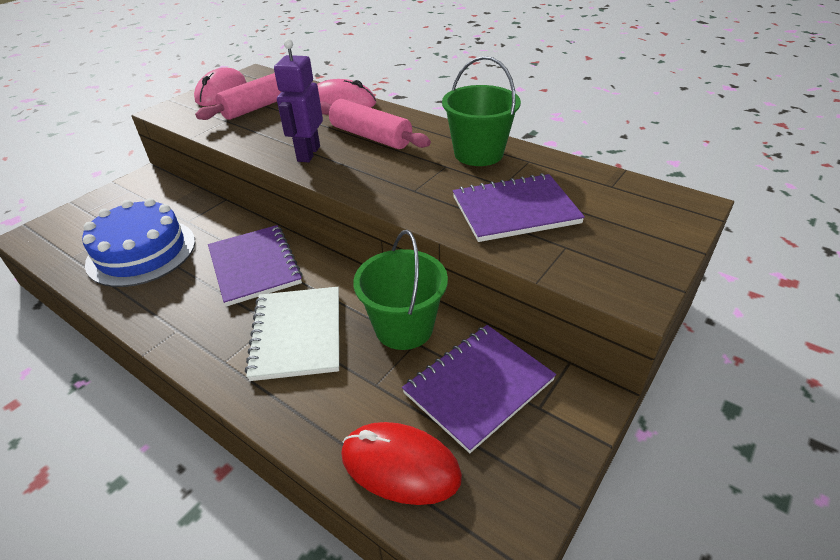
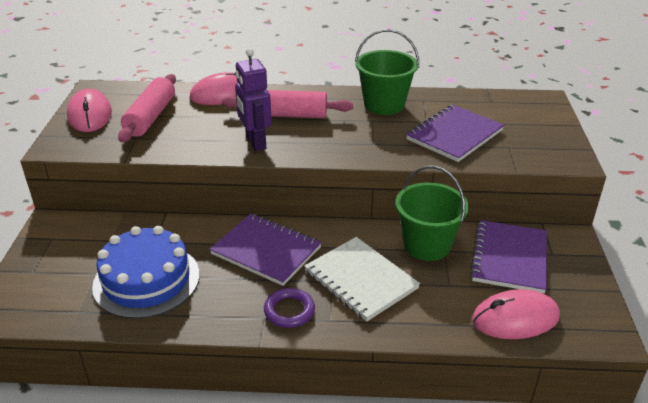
camera: 35 degrees left, 5 degrees down
(203, 333) = (289, 311): none -> purple ring
(400, 465) = (515, 318): red mouse -> pink mouse

